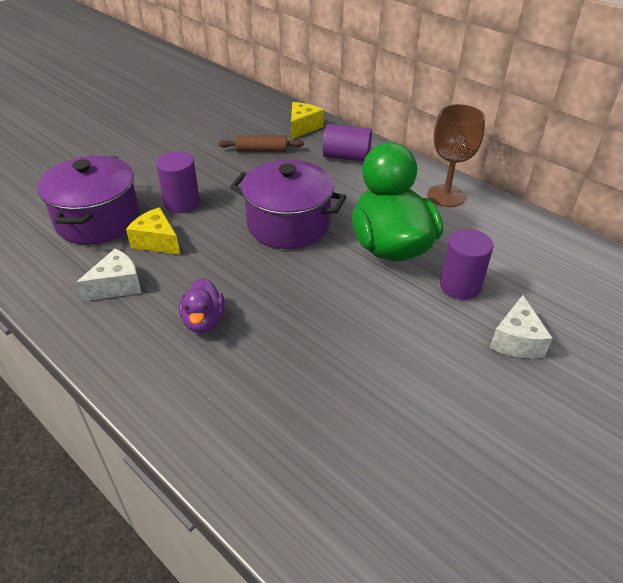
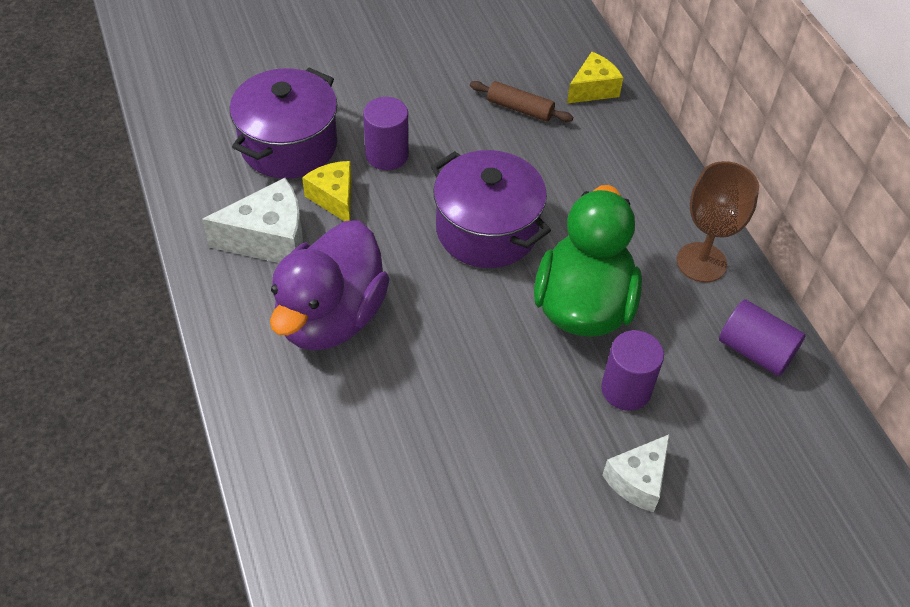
camera: 25 degrees right, 10 degrees up
(117, 286) = (269, 239): white cheese -> white cheese, size x1.51
(204, 321) = (331, 317): purple duck -> purple duck, size x2.11
(346, 157) = (617, 156): purple cylinder -> purple cylinder (755, 351)

